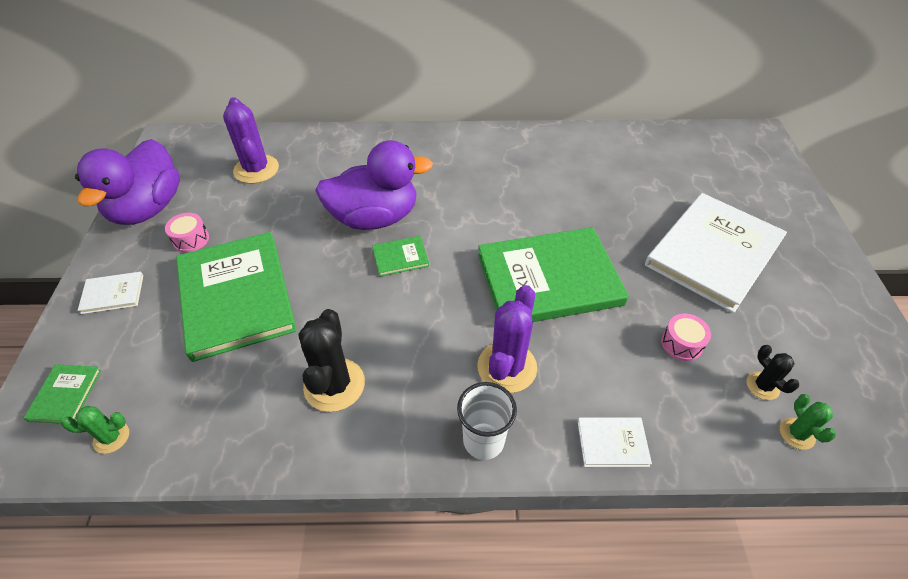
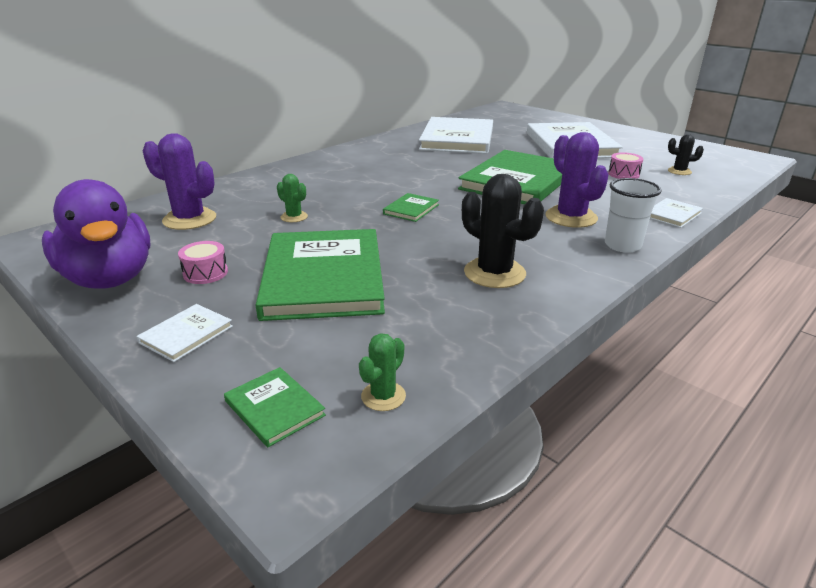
camera: 45 degrees left, 20 degrees down
(236, 297) = (323, 277): green book -> green book turned 60 degrees clockwise
(375, 217) = (352, 202): purple duck -> none
(603, 172) = (457, 139): none -> white book
(797, 433) = (720, 177): green cactus -> green cactus (294, 217)

